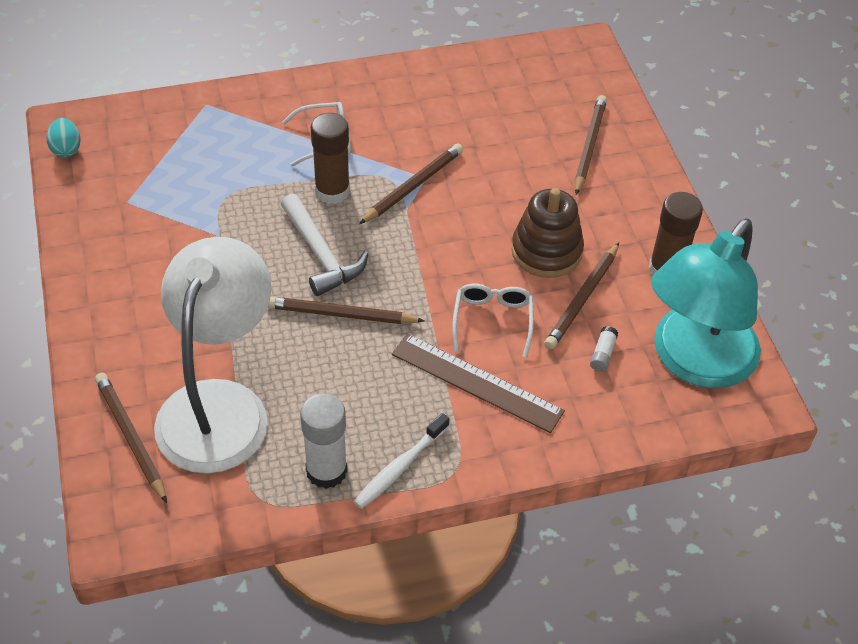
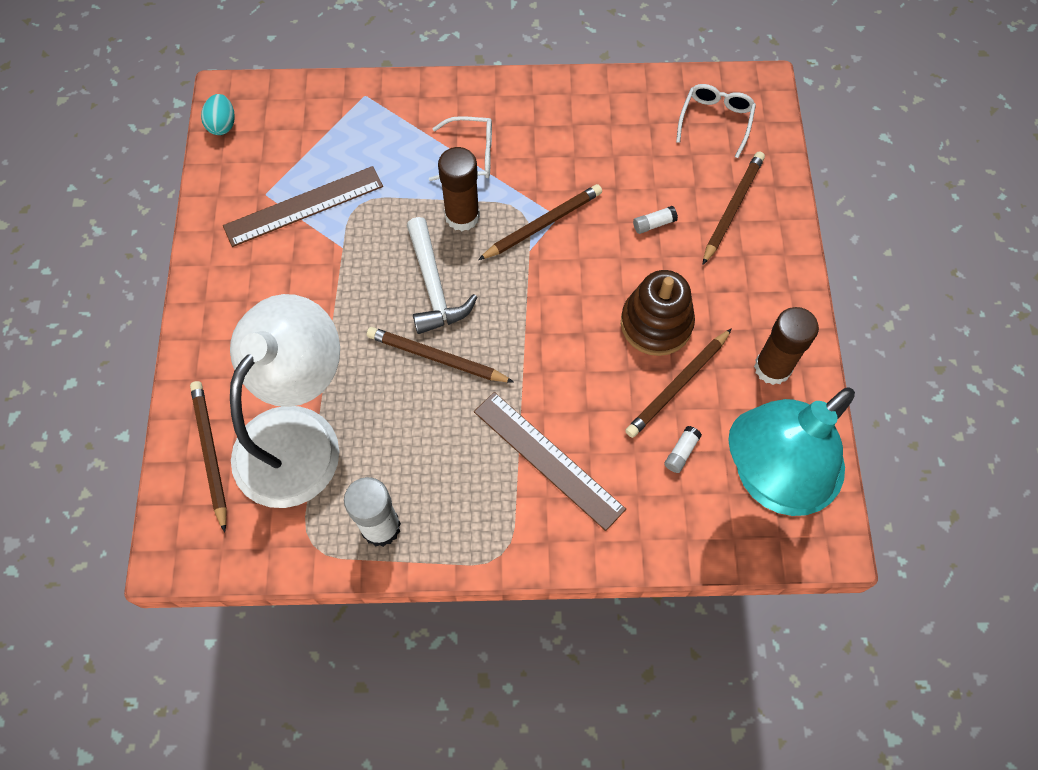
camera: 15 degrees right, 15 degrees up
(170, 206) = (303, 206): none -> brown ruler
(399, 467) = (450, 538): white toothbrush -> none
(492, 320) = (582, 392): white glasses -> white glasses (716, 120)
(519, 170) = (654, 224): none -> white glue stick

